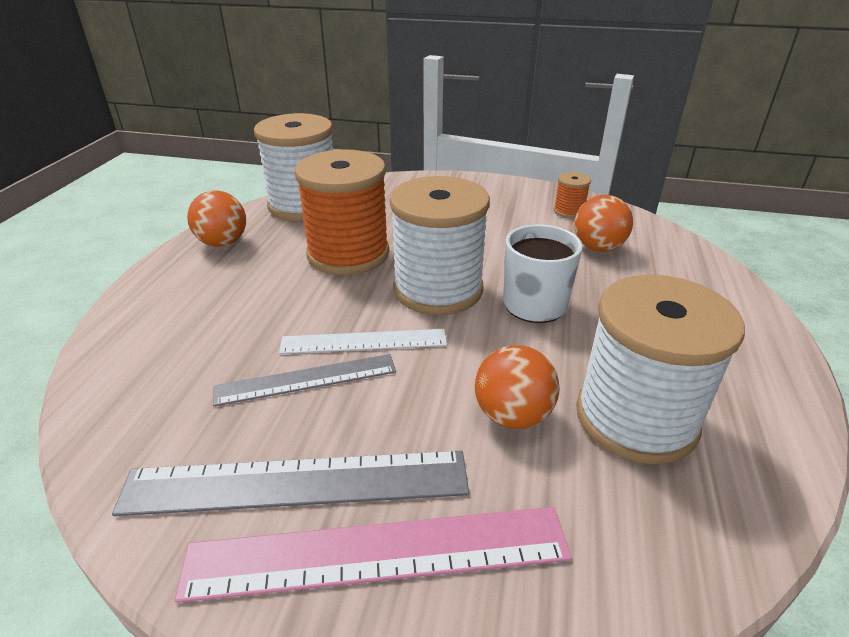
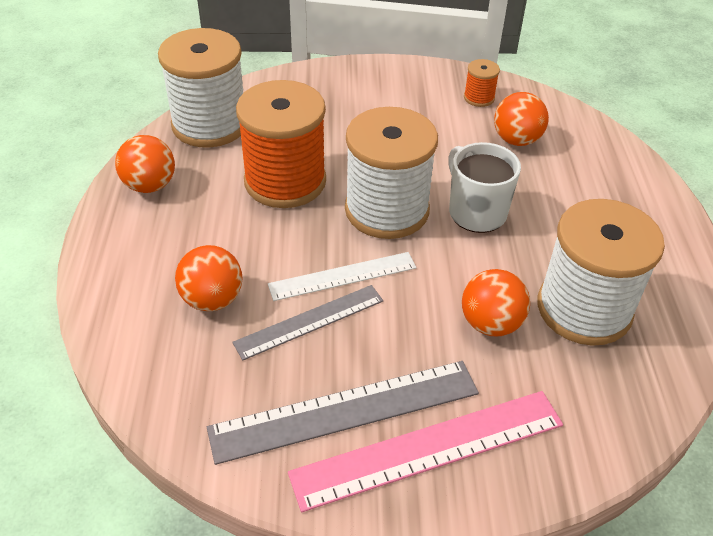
camera: 15 degrees left, 10 degrees up
(219, 343) = (212, 299): none -> orange ball

